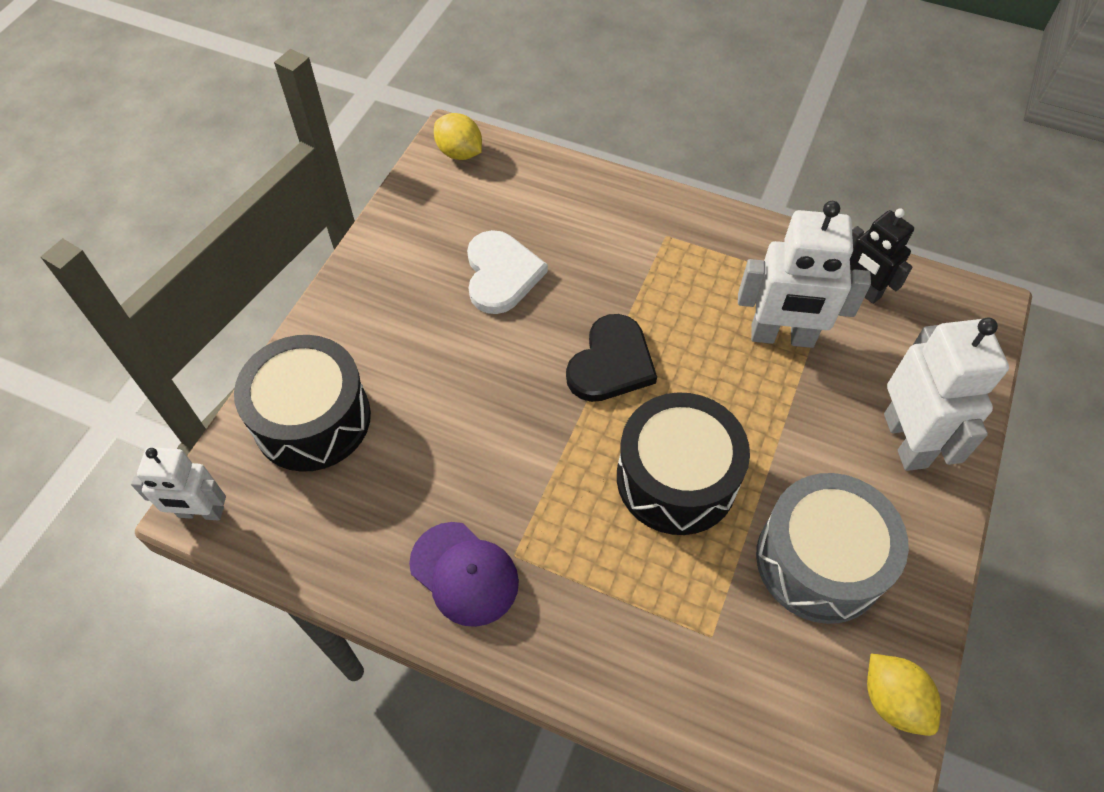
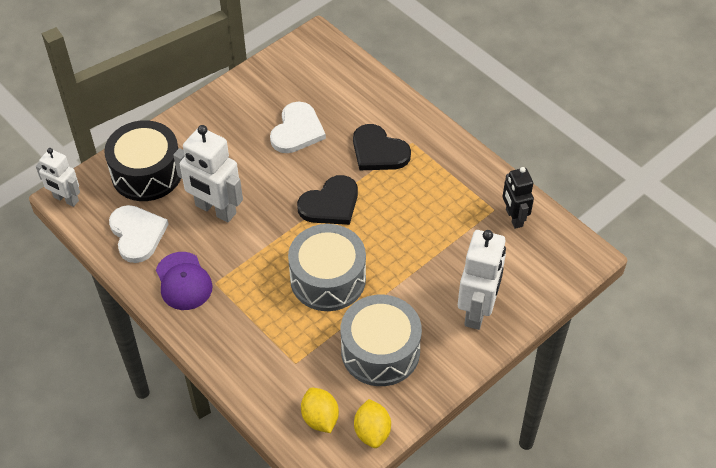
camera: 25 degrees right, 5 degrees down
(348, 525) = (137, 234): none -> white heart
(459, 153) = (315, 48): yellow lemon -> yellow lemon (320, 418)
(630, 263) = (378, 151): none -> black heart
(676, 478) = (328, 279): black drum -> grey drum
(782, 336) = (443, 226): white robot -> white robot (215, 210)

